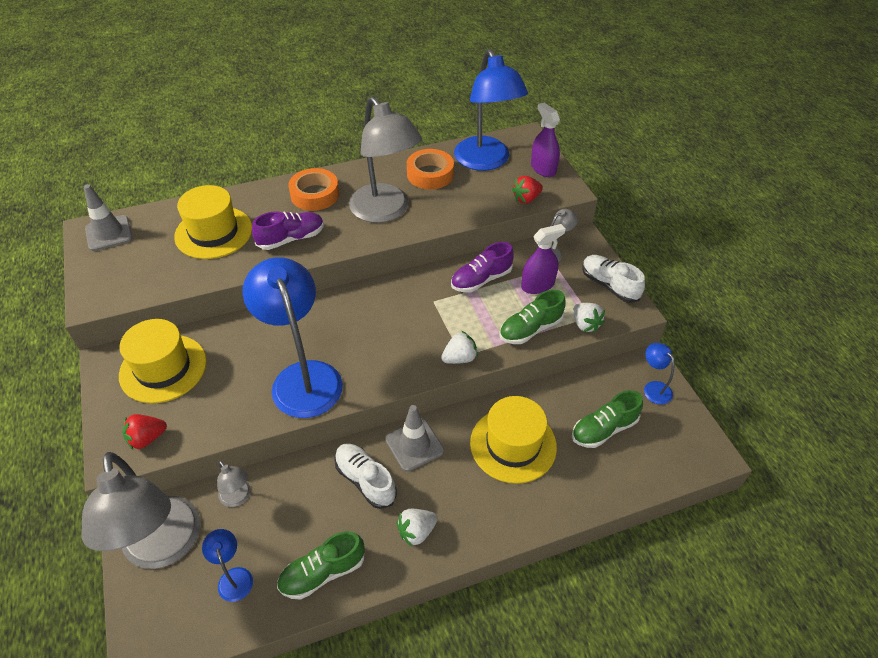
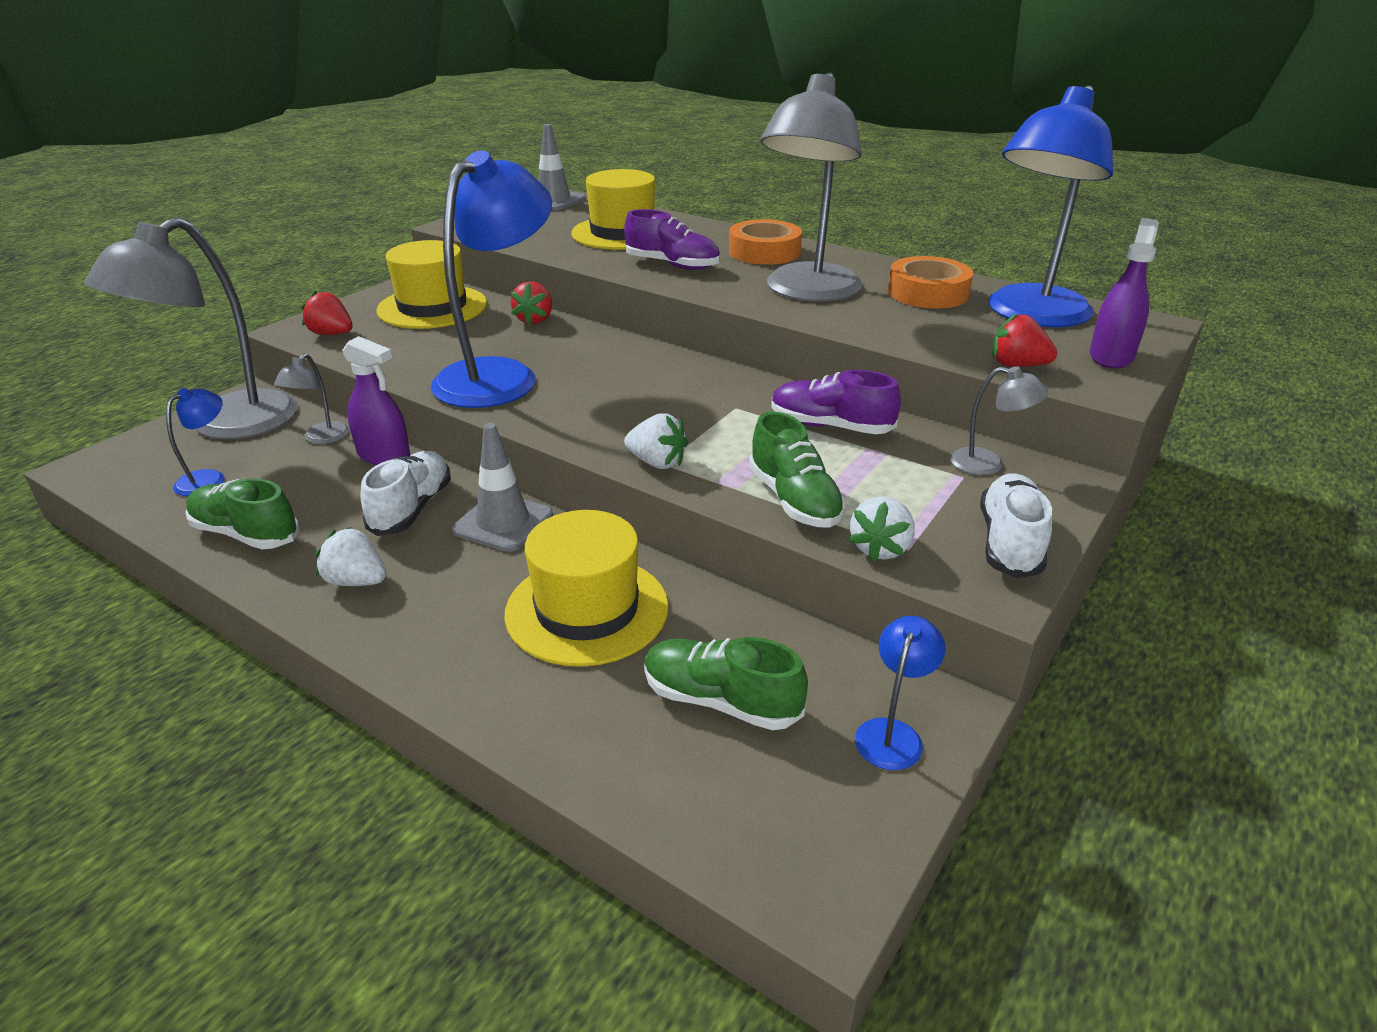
camera: 55 degrees right, 15 degrees down
(242, 327) = (534, 320): none -> red strawberry
(530, 329) = (794, 500): green shoe -> green shoe turned 135 degrees counterclockwise
(537, 285) = (895, 474): purple spray bottle -> purple spray bottle (384, 455)

